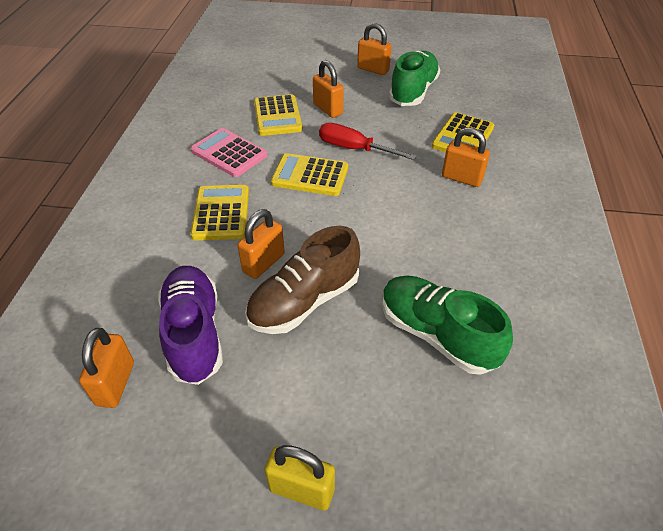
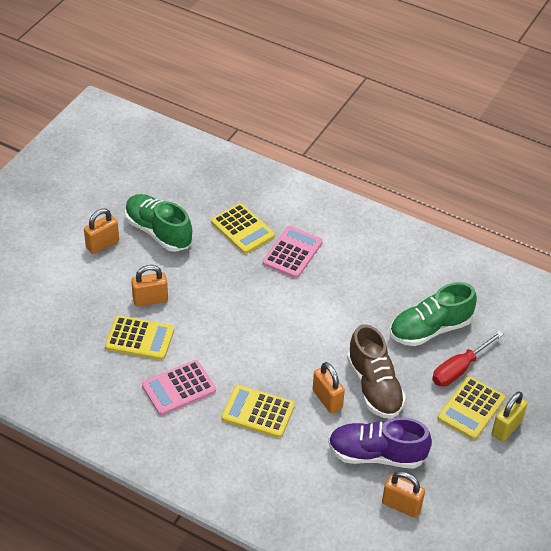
camera: 70 degrees left, 0 degrees up
(310, 175) = (240, 342): yellow calculator -> yellow calculator (471, 408)
(354, 149) = (220, 302): red screwdriver -> red screwdriver (459, 369)
(461, 178) = (292, 253): orange padlock -> pink calculator

